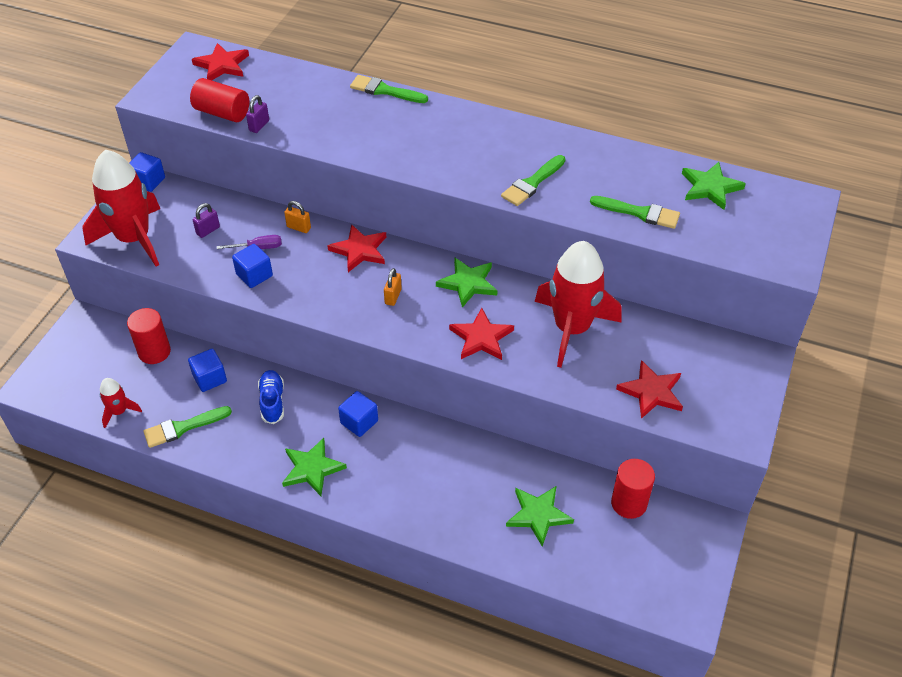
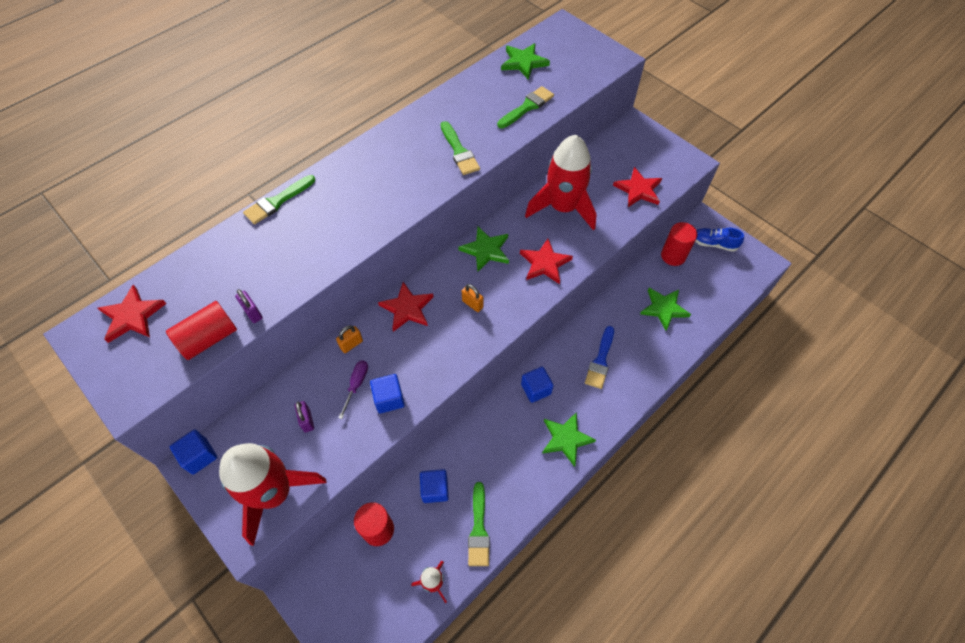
camera: 65 degrees left, 10 degrees up
(272, 402) = (485, 446): blue shoe -> blue shoe (713, 244)
(427, 470) = (600, 360): none -> blue brush

